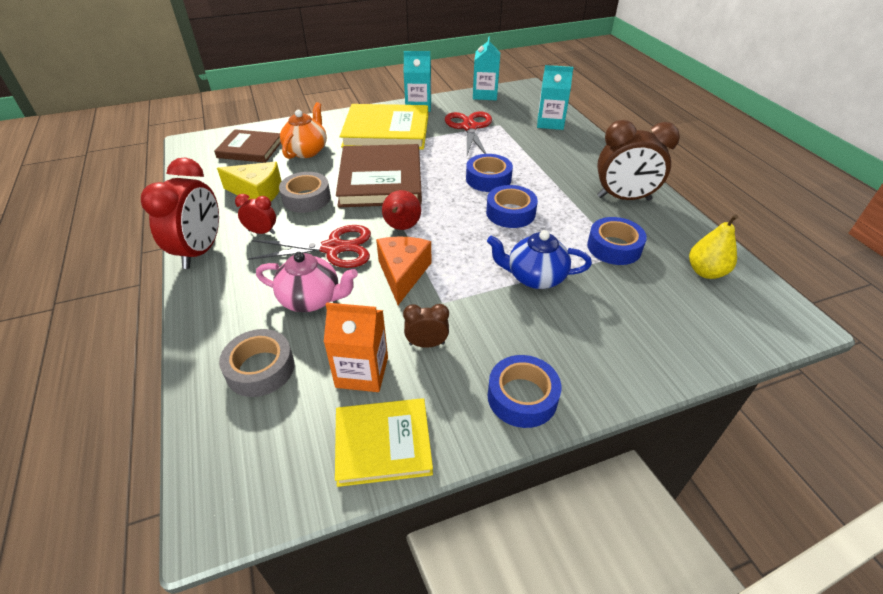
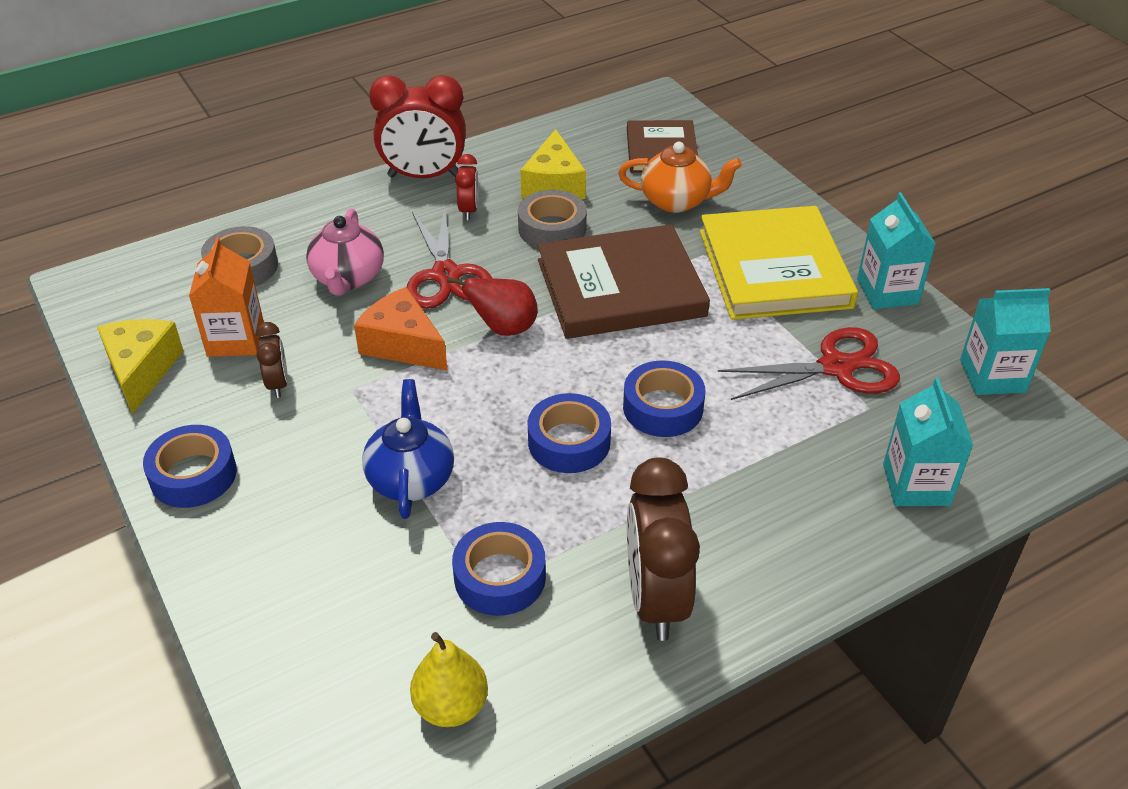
camera: 80 degrees right, 0 degrees up
(383, 443) = (141, 371): yellow book -> yellow cheese
(403, 274) = (403, 345): orange cheese -> orange cheese turned 135 degrees counterclockwise

